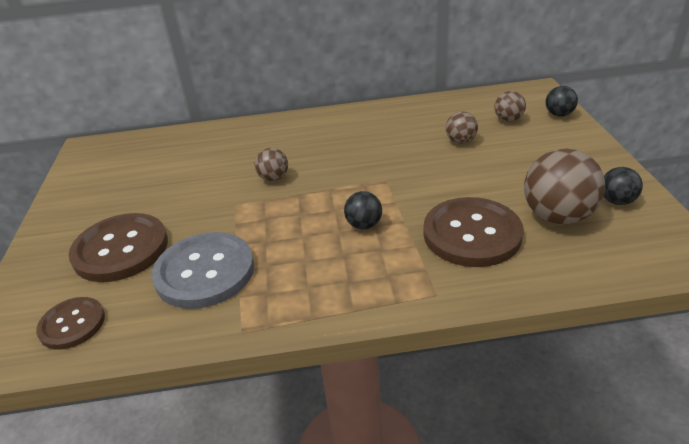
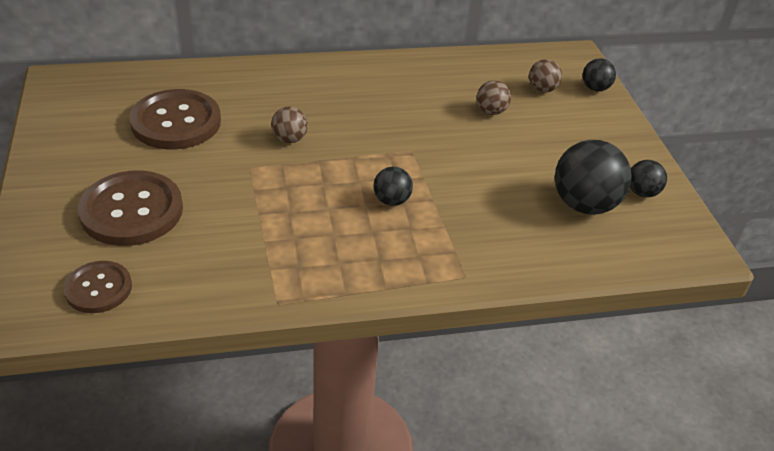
camera: 10 degrees left, 5 degrees up
(205, 272) = (229, 241): grey button -> none
(472, 234) = (500, 218): brown button -> brown button (176, 122)
(557, 216) = (584, 205): brown ball -> black ball

